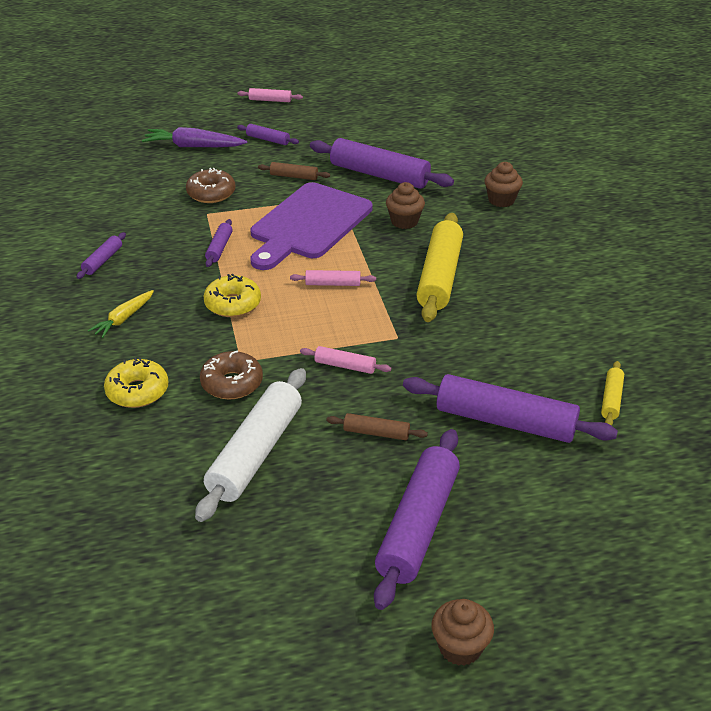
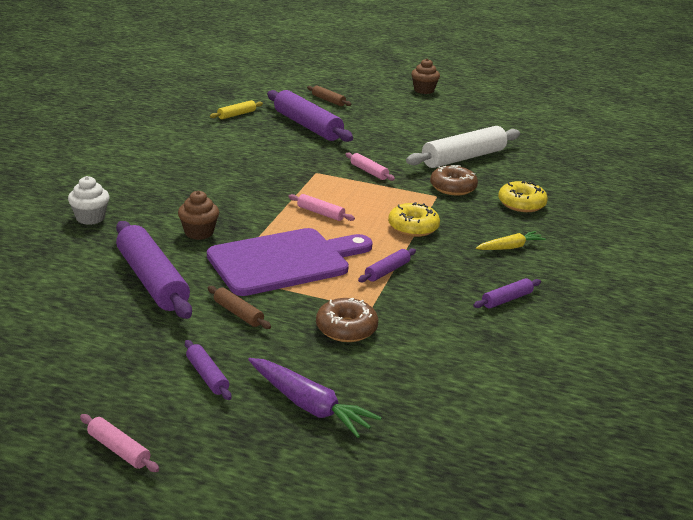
camera: 150 degrees left, 10 degrees down
(376, 433) = (385, 144): brown rolling pin -> brown rolling pin (328, 100)
(418, 525) = (402, 115): purple rolling pin -> none
(439, 277) = (235, 190): yellow rolling pin -> none
(501, 200) = (90, 218): brown cupcake -> white cupcake

